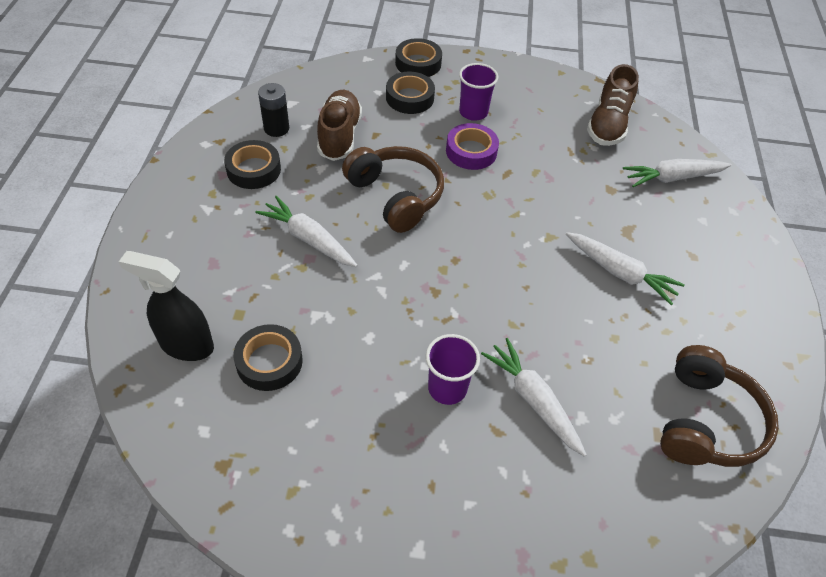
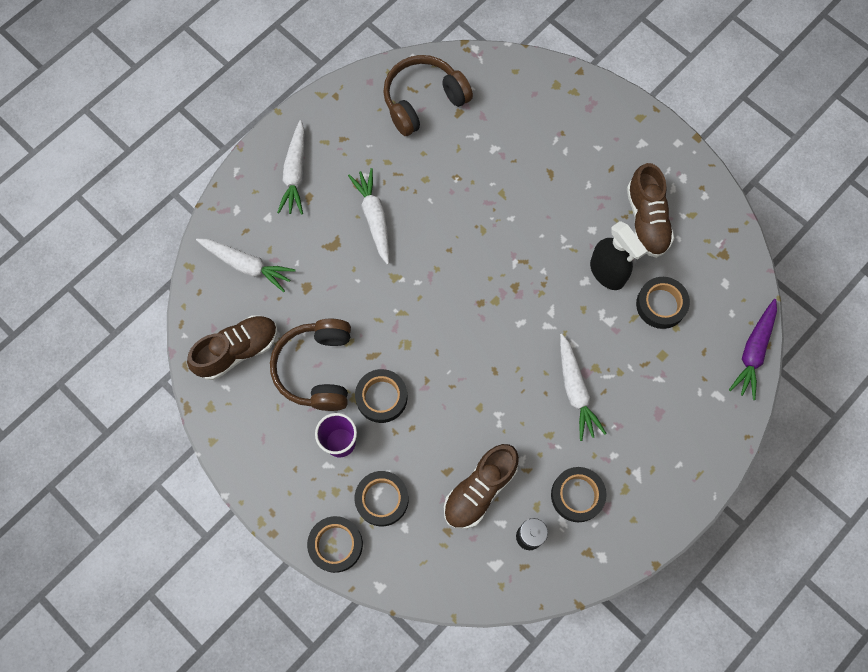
camera: 140 degrees left, 20 degrees up
(133, 373) = (753, 352): none -> purple carrot
(186, 345) = (709, 352): black spray bottle -> black spray bottle (607, 273)
(345, 447) = (646, 220): none -> brown shoe
(396, 196) = (480, 390): brown headphones -> brown headphones (316, 369)
(447, 388) = (560, 216): purple cup -> none
(471, 151) = (381, 397): purple tape -> black tape
(533, 400) = (513, 176): white carrot -> white carrot (295, 173)

